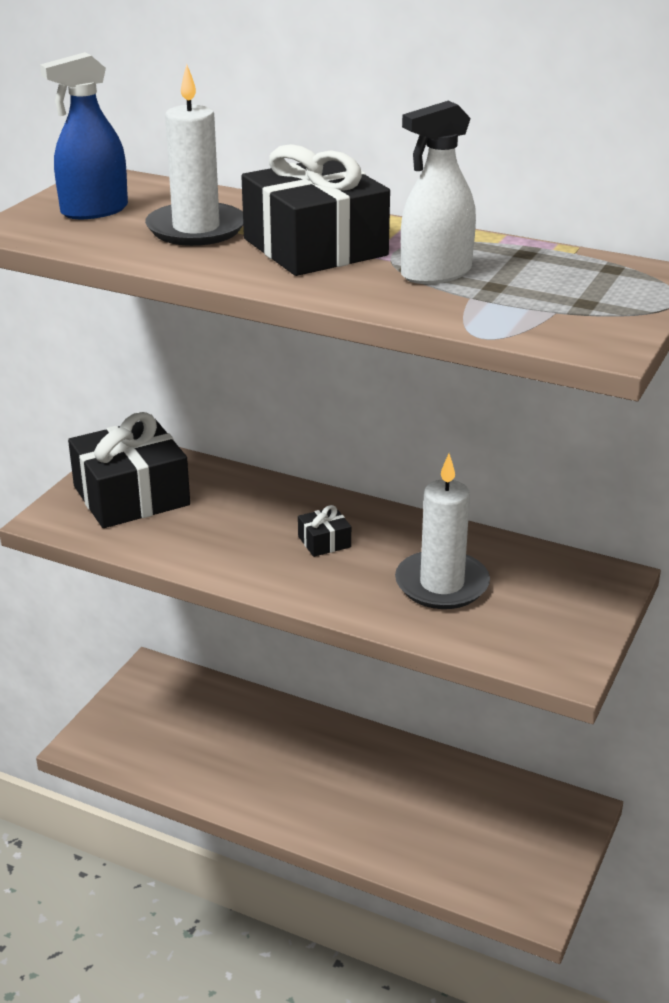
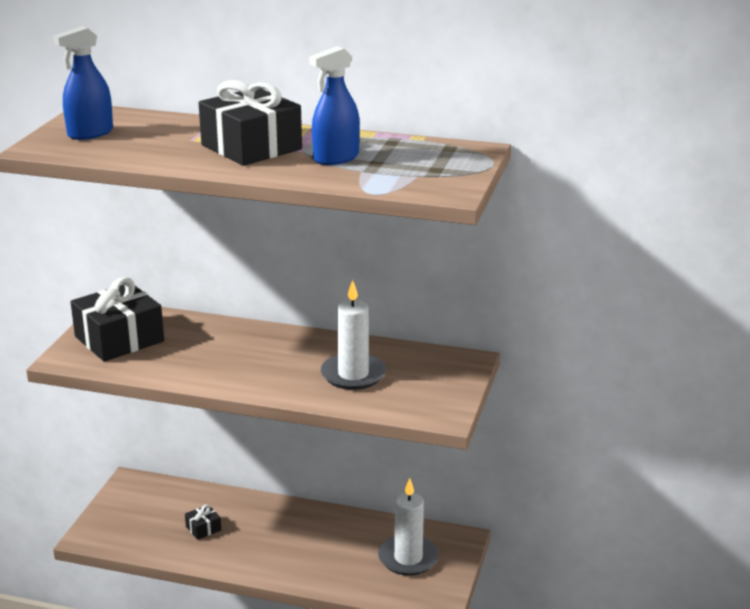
camera: 10 degrees left, 5 degrees down
(196, 229) = (166, 141): white candle -> white candle (408, 558)
(324, 542) = (266, 356): black gift -> black gift (203, 528)
(436, 273) = (336, 158): white spray bottle -> blue spray bottle

